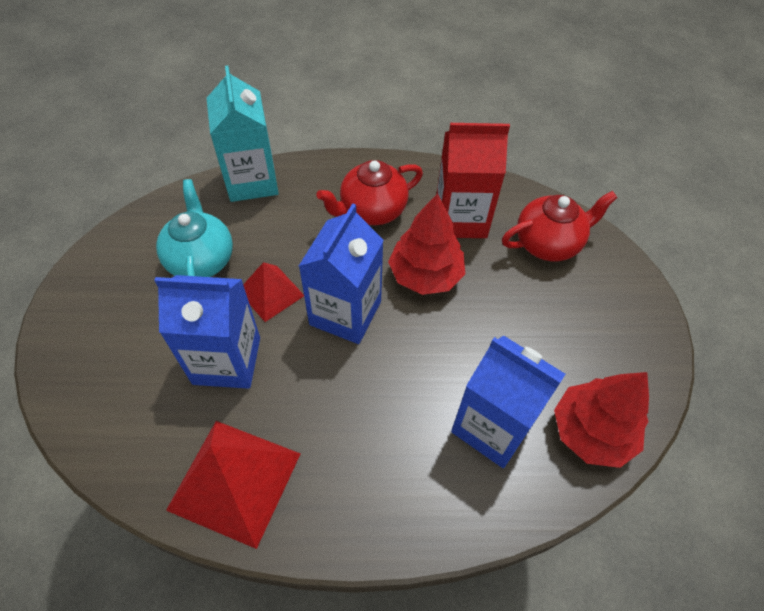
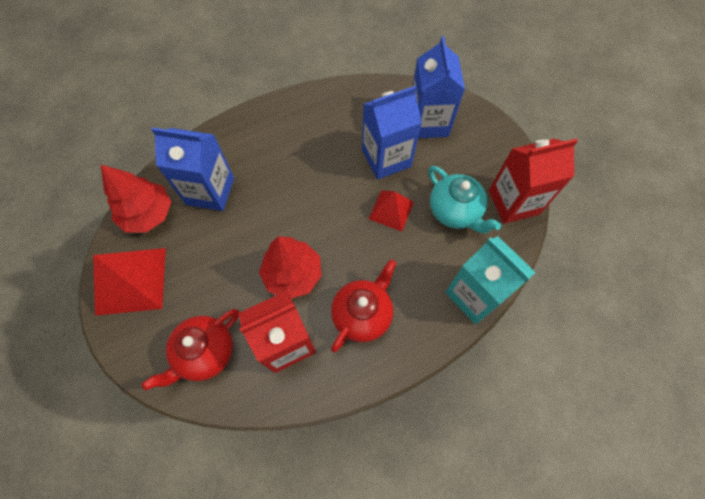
camera: 155 degrees right, 10 degrees up
(129, 240) = (513, 202): none -> red carton
(235, 481) = (338, 107): red pyramid -> red pyramid (131, 280)
(345, 313) = (334, 219): blue carton -> blue carton (428, 123)

